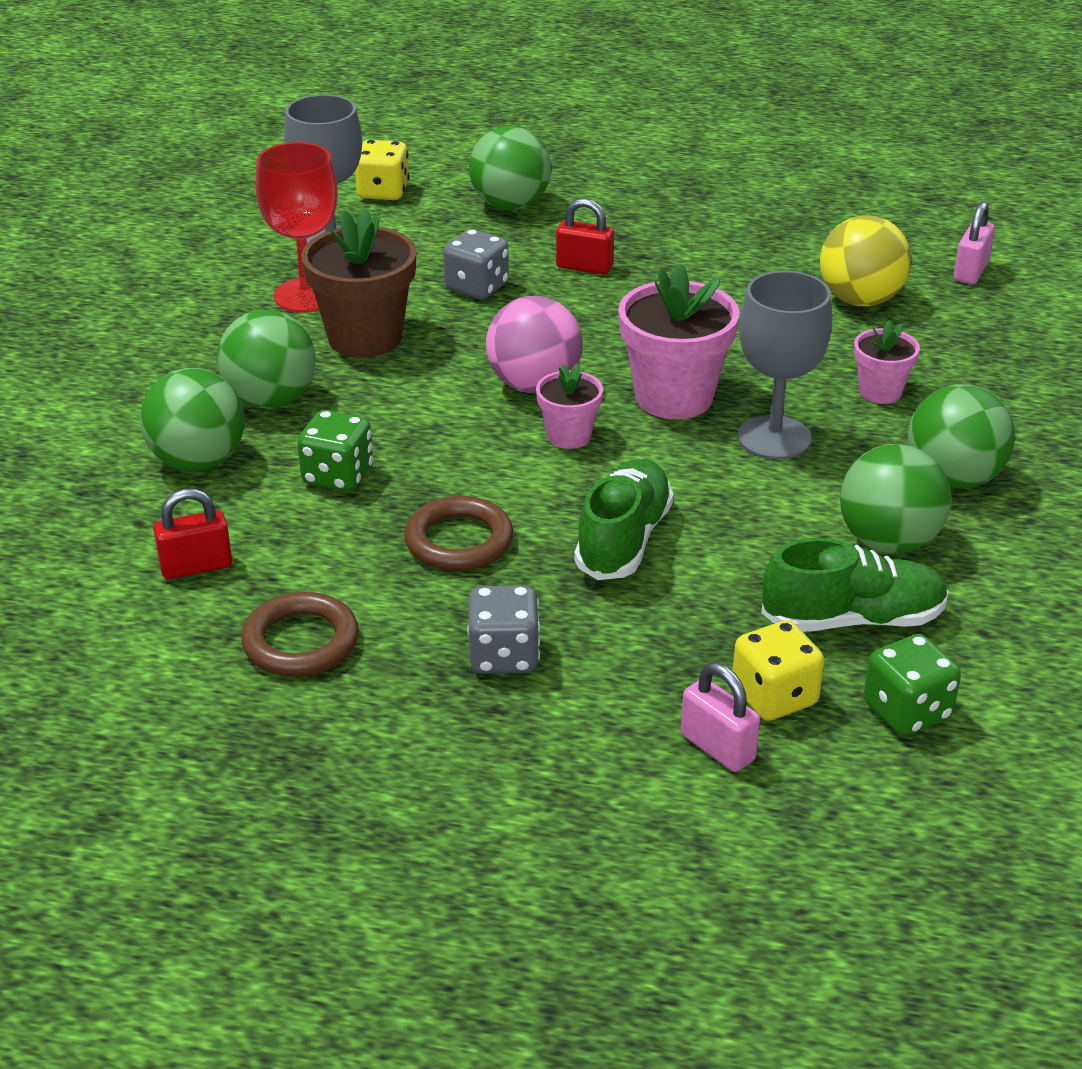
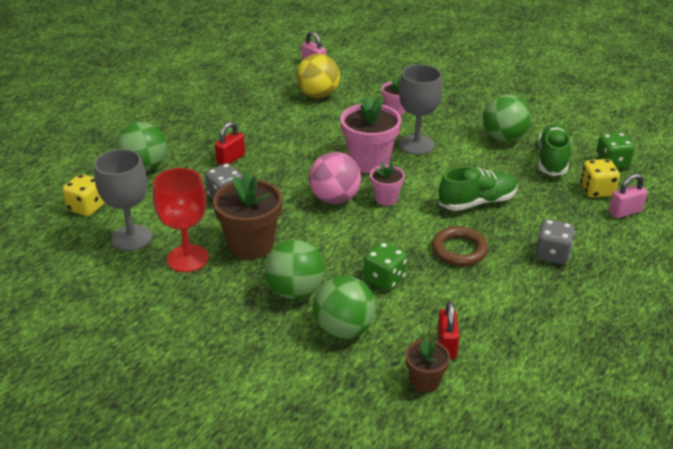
camera: 70 degrees left, 0 degrees up
(104, 558) = (425, 381): none -> brown flower pot
(301, 642) = (524, 316): brown ring -> none
(623, 540) = (477, 202): green shoe -> green shoe turned 120 degrees clockwise
(953, 478) = (467, 112): green ball -> none

